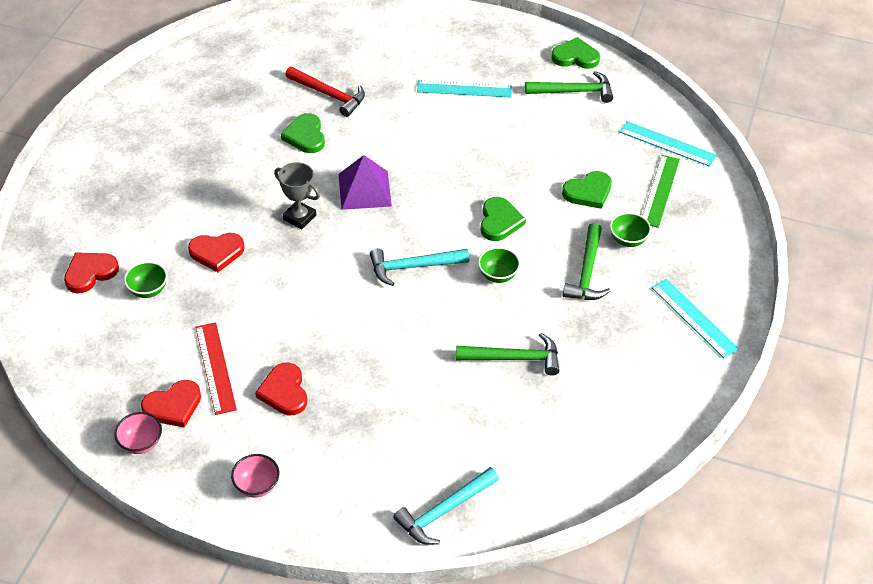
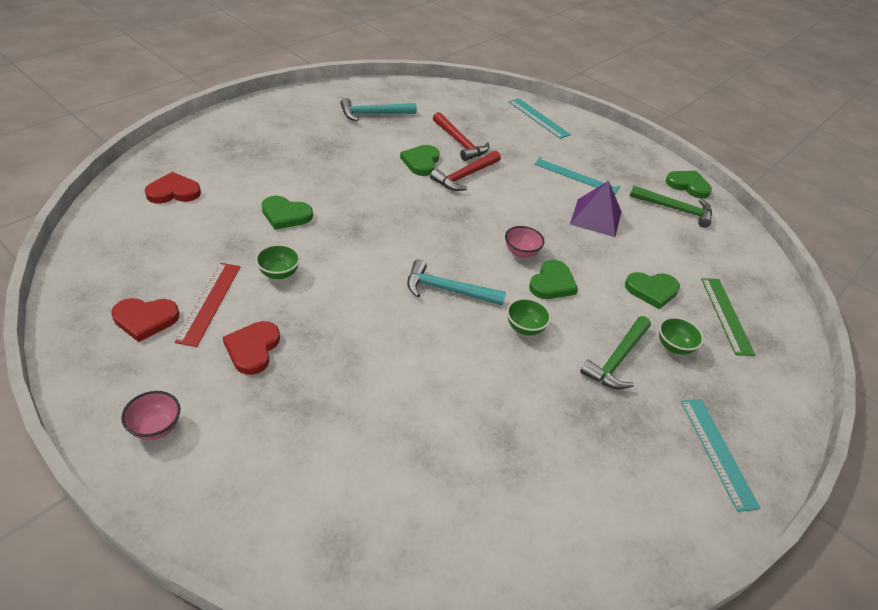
camera: 20 degrees right, 5 degrees down
(141, 443) = (89, 340): pink bowl -> pink bowl (521, 252)
(148, 290) = (207, 221): green bowl -> green bowl (279, 273)
(216, 252) = (285, 215): red heart -> green heart
(299, 217) = (374, 215): grey trophy -> none
(357, 135) = (464, 176): none -> red hammer
(364, 190) = (444, 215): purple pyramid -> purple pyramid (596, 217)
(443, 511) = (322, 547): turquoise hammer -> turquoise hammer (373, 114)
(515, 358) = (498, 412): green hammer -> none
(660, 190) = (726, 315): green ruler -> green ruler turned 45 degrees counterclockwise
(667, 144) = (749, 279): turquoise ruler -> turquoise ruler (538, 118)

